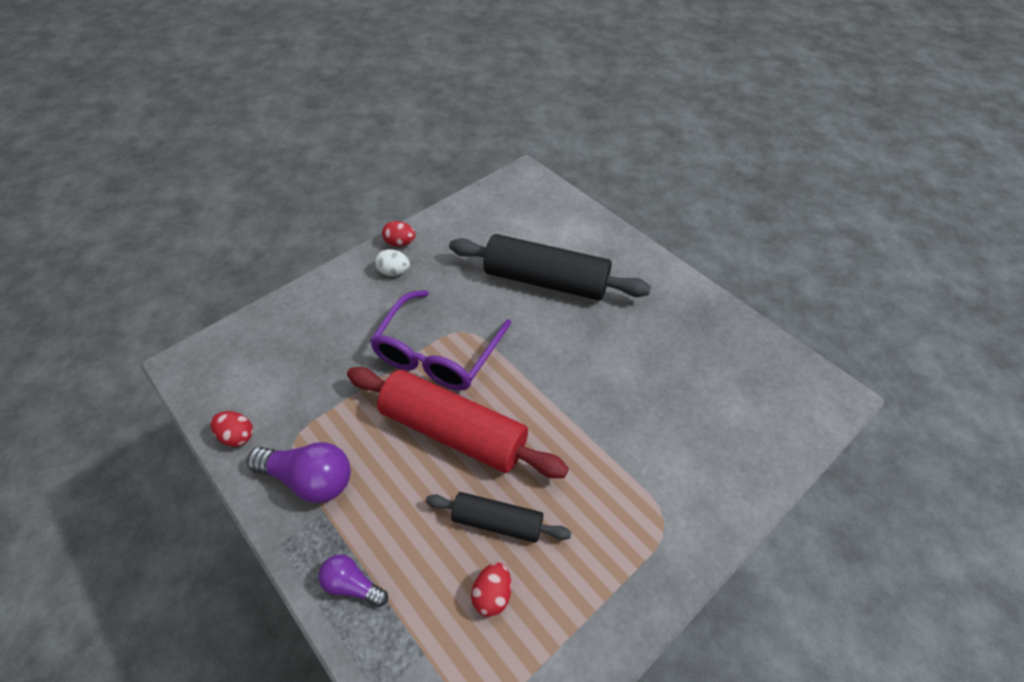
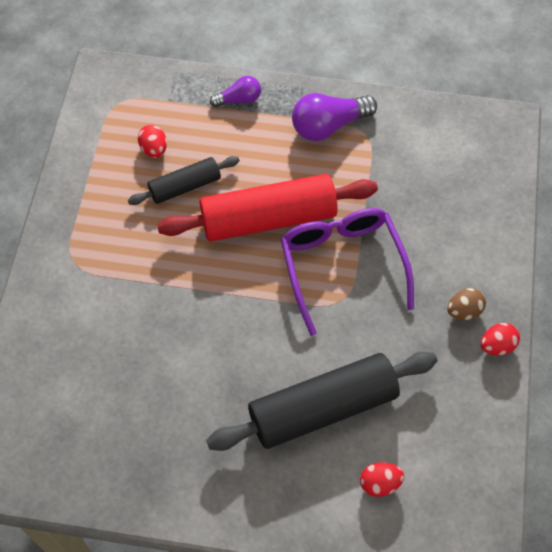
camera: 140 degrees right, 10 degrees up
(237, 436) = (406, 114): red egg -> red egg (379, 483)
(394, 272) = (464, 311): white egg -> brown egg

